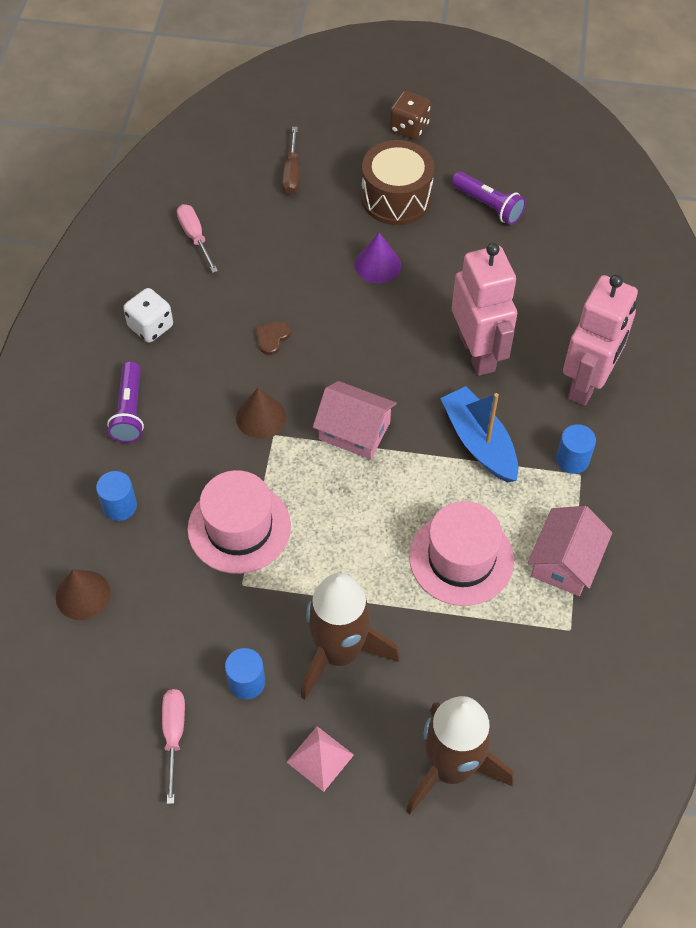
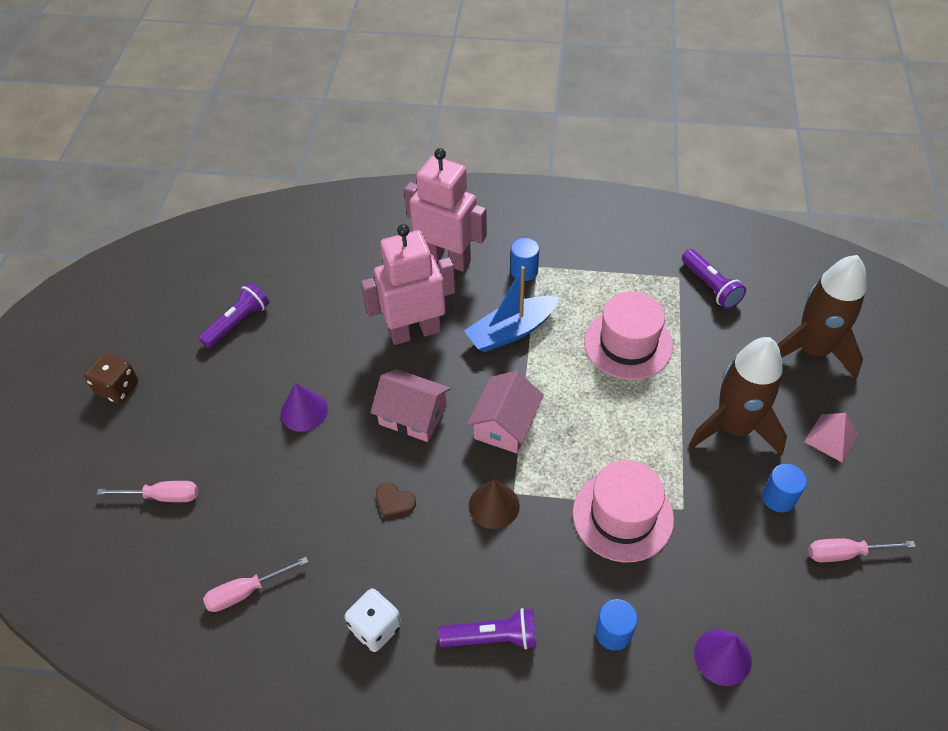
camera: 90 degrees left, 5 degrees down
(83, 595) = (722, 657): brown cone -> purple cone
(292, 173) = (163, 496): brown screwdriver -> pink screwdriver
(396, 198) = (216, 397): brown drum -> none
(555, 665) = (710, 286): none -> purple flashlight
(565, 561) = (620, 278): pink house -> pink house (412, 415)

